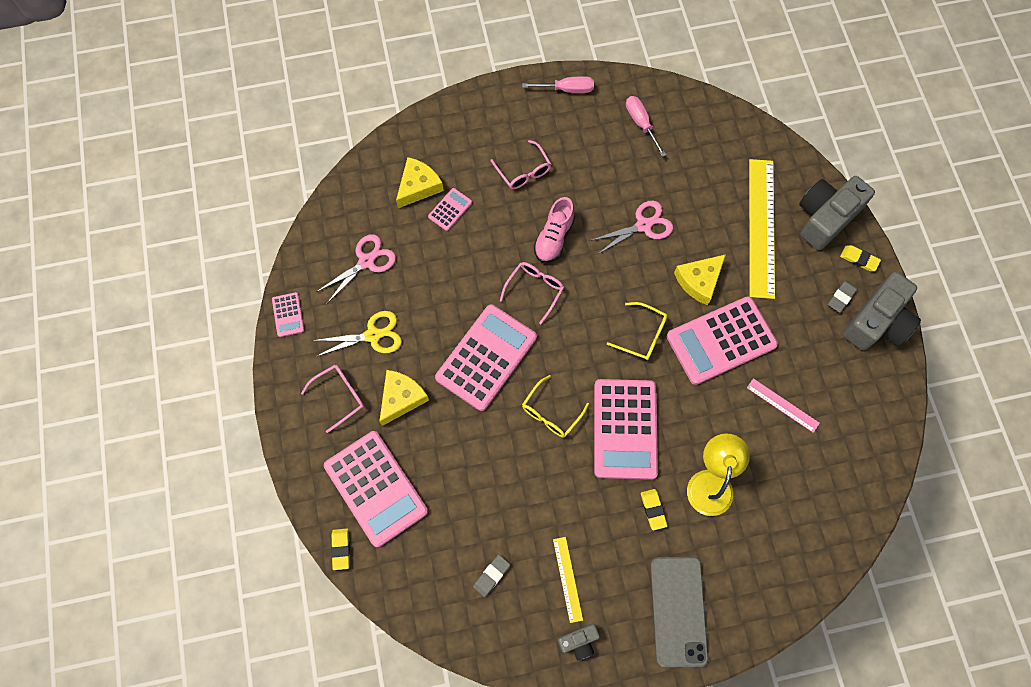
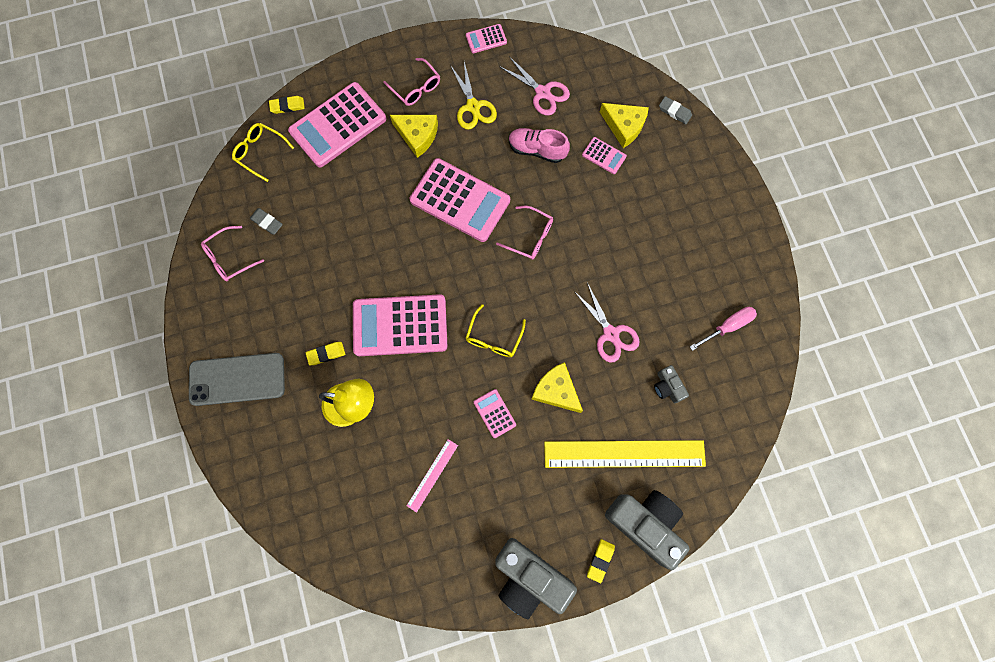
camera: 85 degrees right, 5 degrees up
(523, 171) = (654, 217): pink glasses -> pink glasses (229, 258)
(551, 413) = (411, 260): yellow glasses -> yellow glasses (260, 152)
(554, 238) = (586, 250): pink shoe -> pink shoe (537, 150)
(566, 89) = (755, 250): pink screwdriver -> none
(567, 579) = (264, 284): yellow ruler -> none
(579, 641) = (212, 296): grey camera -> grey camera (667, 387)
(721, 341) = (494, 413): pink calculator -> pink calculator, size x0.45
(841, 297) = (554, 539): grey eraser -> grey eraser (674, 112)

